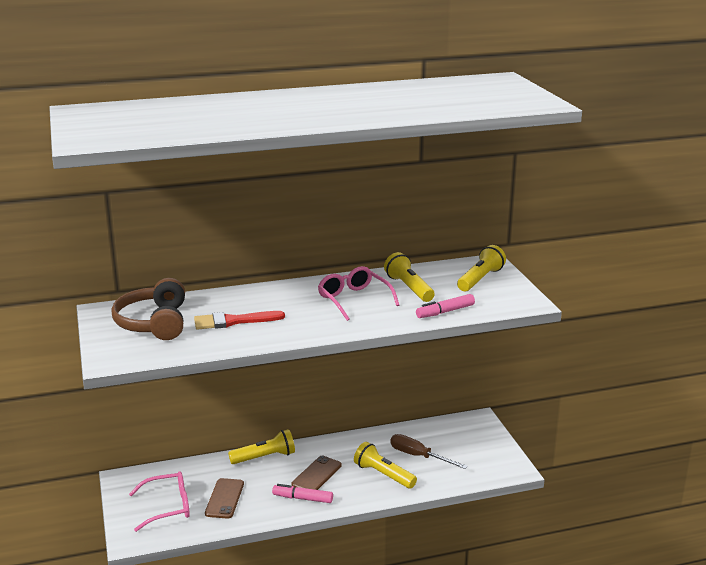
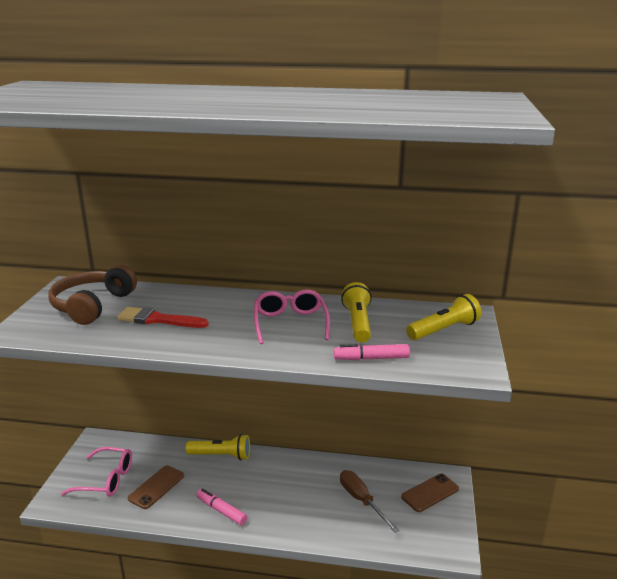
camera: 25 degrees right, 0 degrees up
(316, 475) = (252, 489): brown phone -> brown phone (430, 493)
(383, 475) = (313, 510): yellow flashlight -> none

